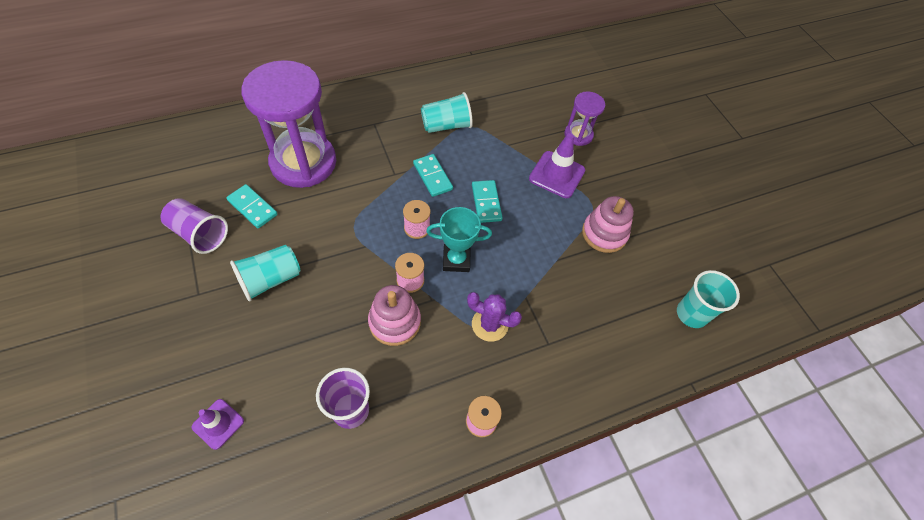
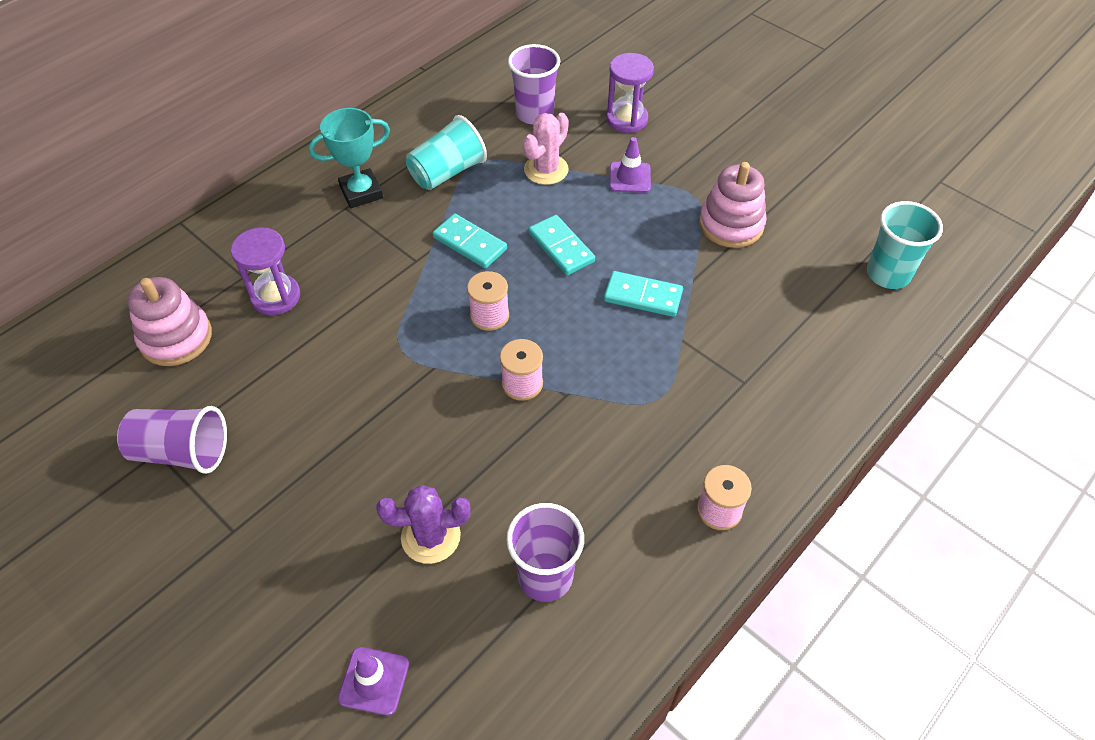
camera: 20 degrees left, 5 degrees down
(252, 208) = (239, 385): turquoise domino -> turquoise domino (642, 296)
(270, 279) = (327, 466): turquoise cup -> none
(303, 162) = (276, 296): purple hourglass -> purple hourglass, size x0.48
(394, 322) = (534, 443): pink stacking toy -> pink stacking toy (176, 338)
(456, 260) = (566, 333): turquoise trophy -> turquoise trophy (361, 192)
(490, 324) = (658, 392): purple cactus -> purple cactus (430, 536)
(507, 148) = (546, 170): none -> pink cactus
(522, 108) = (534, 114): none -> purple cup
(557, 174) = (629, 178): purple traffic cone -> purple traffic cone, size x0.61

